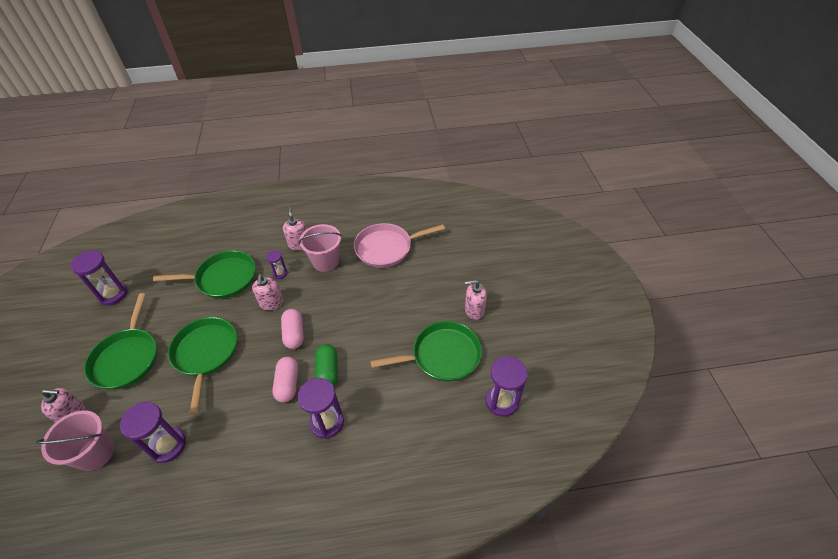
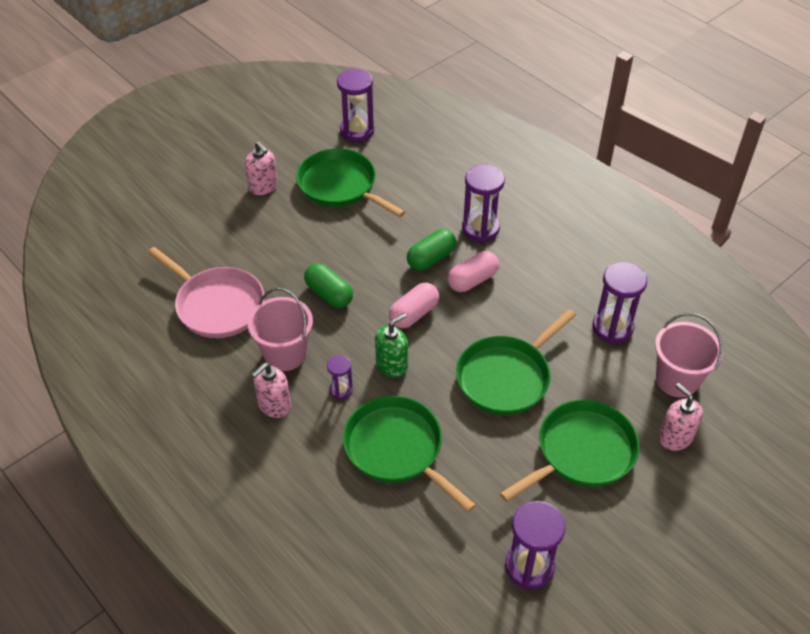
camera: 125 degrees left, 0 degrees up
(271, 303) = (392, 365): pink soap dispenser -> green soap dispenser
(349, 300) = (329, 294): none -> green capsule

